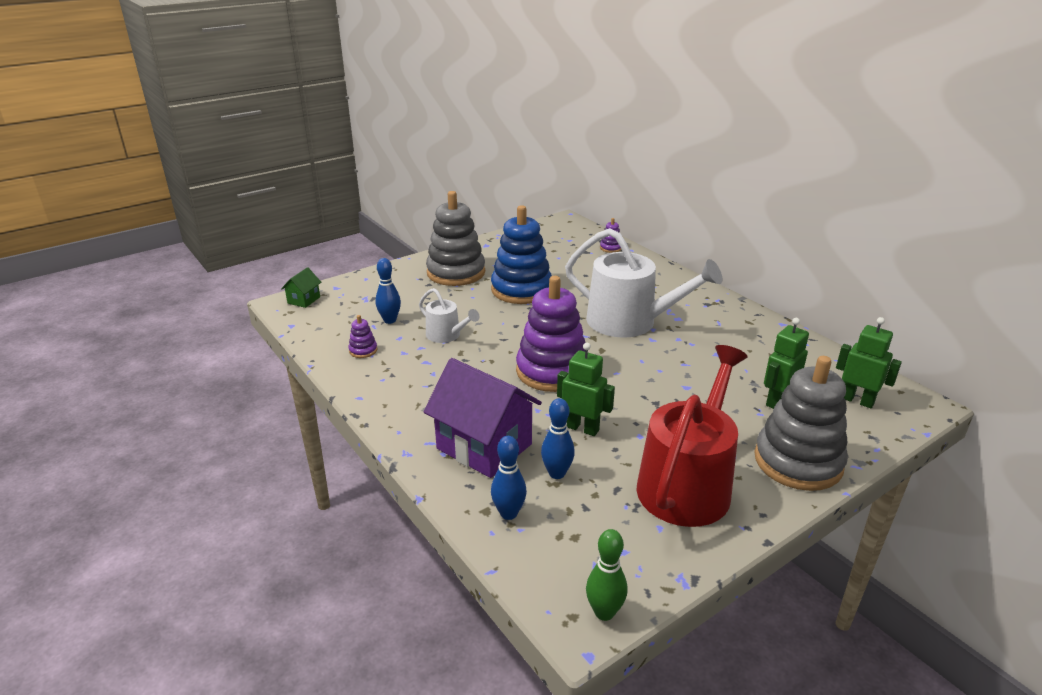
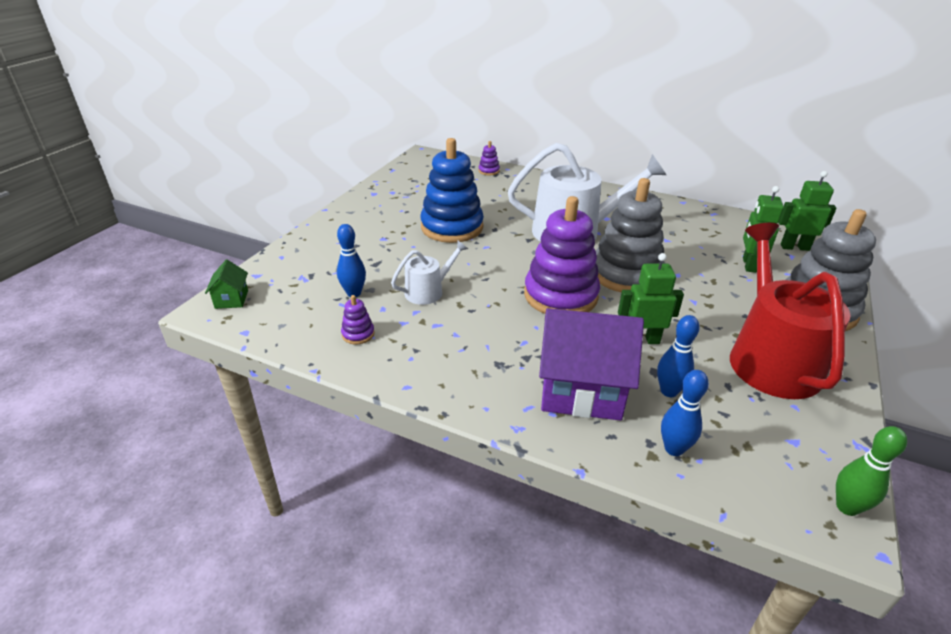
camera: 30 degrees left, 5 degrees up
(446, 335) = (428, 291): white watering can -> white watering can turned 45 degrees counterclockwise
(456, 272) = (372, 227): grey stacking toy -> grey stacking toy (625, 274)

